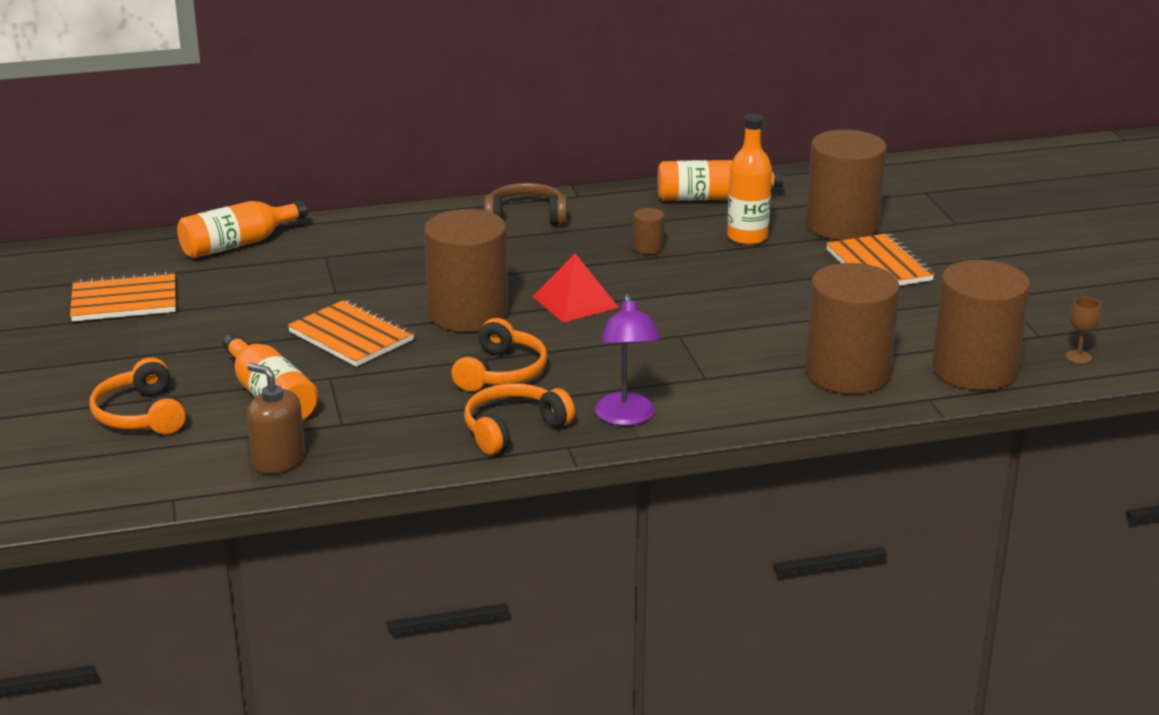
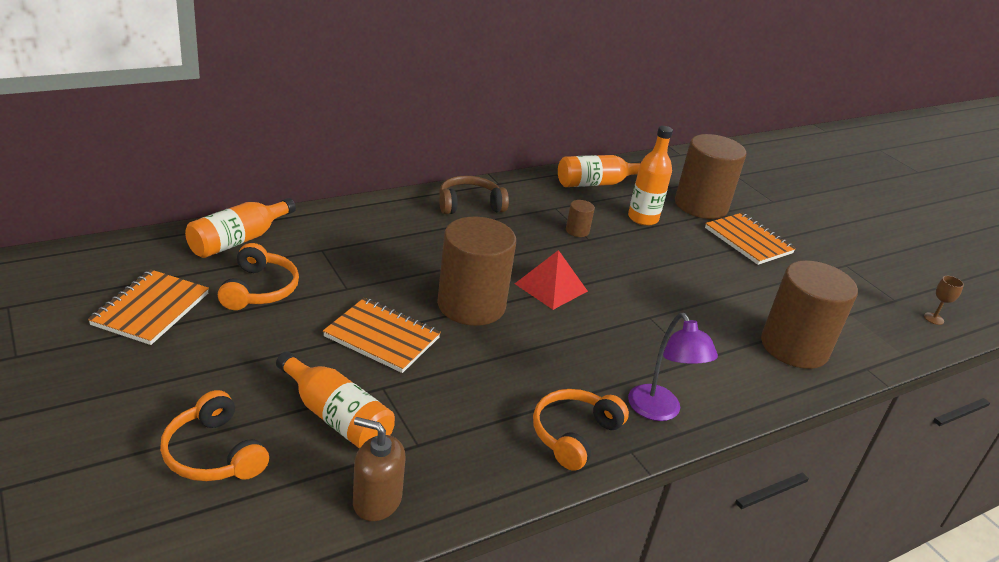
camera: 20 degrees left, 5 degrees up
(124, 301) = (151, 309): orange notebook -> orange notebook turned 45 degrees counterclockwise
(501, 372) = (530, 368): orange headphones -> orange headphones (259, 289)
(974, 370) = (876, 336): brown cylinder -> none

